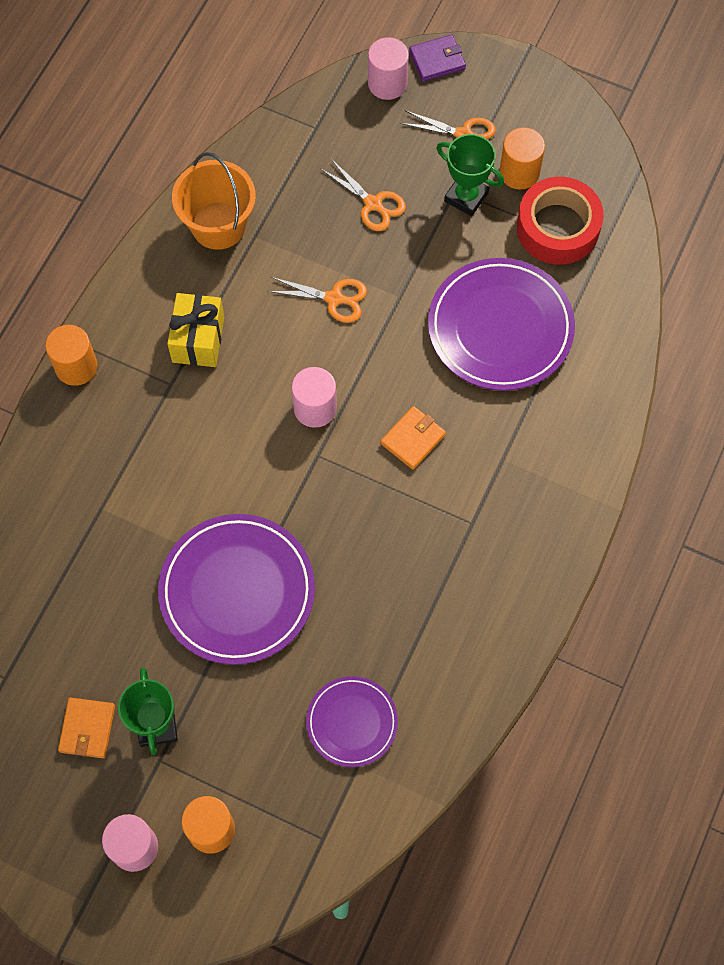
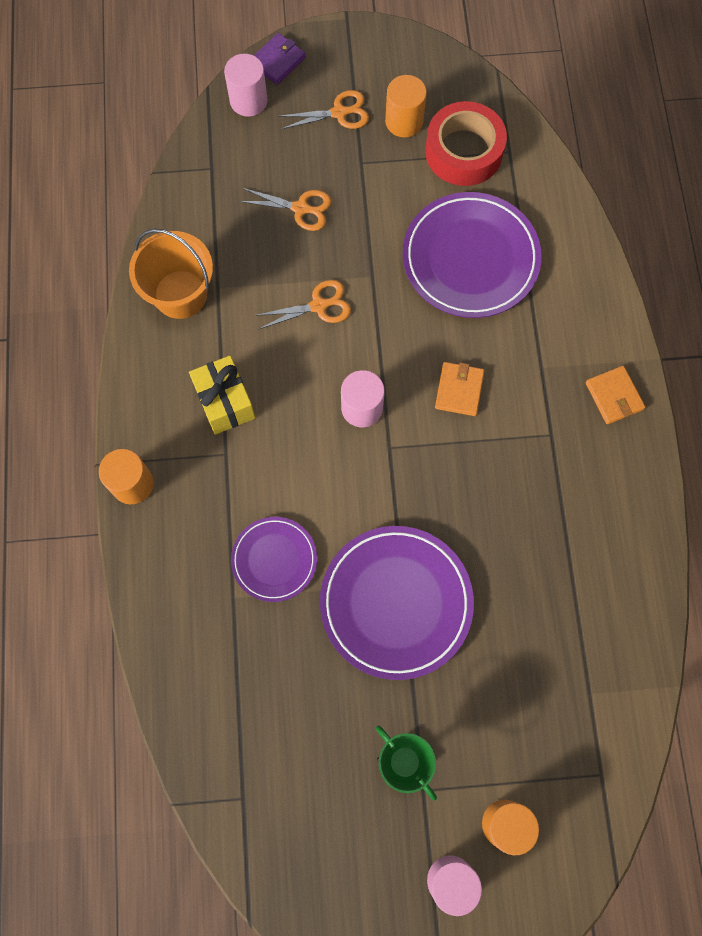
camera: 30 degrees left, 5 degrees up
(87, 729) = (344, 800): orange wallet -> orange wallet (614, 396)
(352, 722) = (562, 660): purple plate -> purple plate (274, 560)
(466, 197) = (374, 163): green trophy -> none

